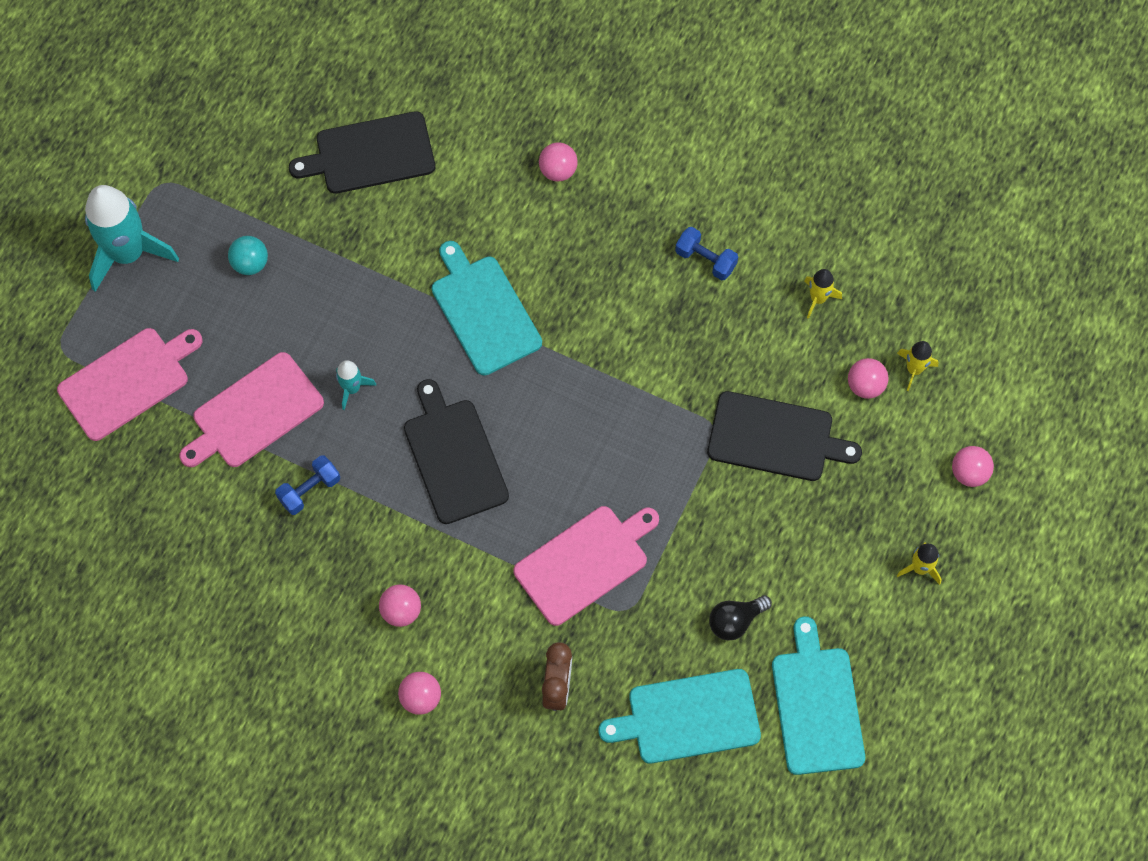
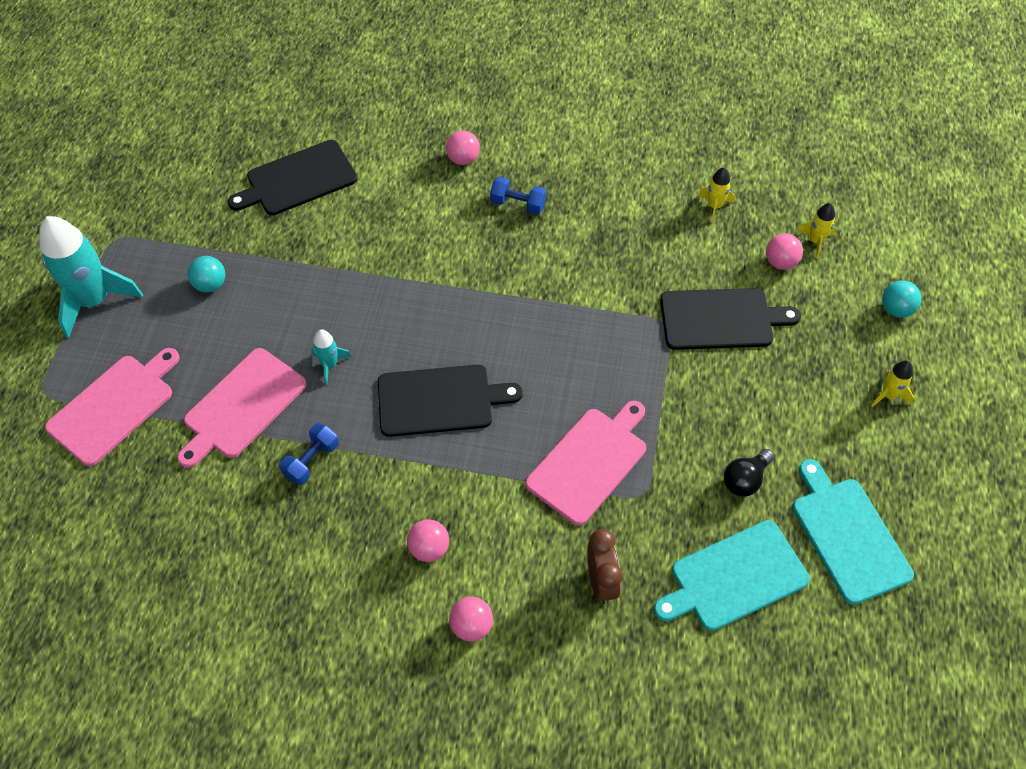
camera: 15 degrees left, 10 degrees down
(454, 457) = (440, 400): black cutting board -> black cutting board turned 120 degrees clockwise
(484, 311) = (432, 277): turquoise cutting board -> none
(705, 260) = (610, 198): blue dumbbell -> blue dumbbell (518, 204)
(969, 473) = (896, 309): pink ball -> turquoise ball

